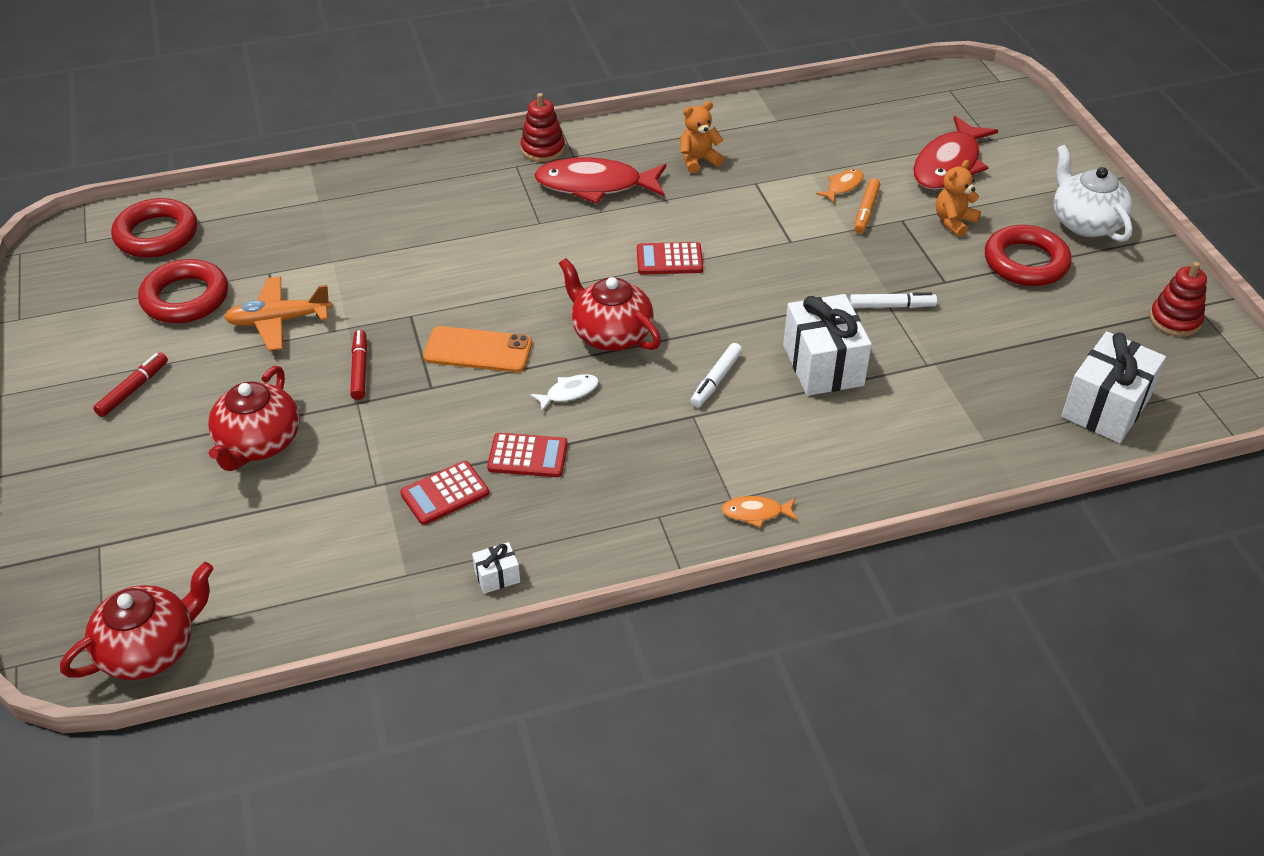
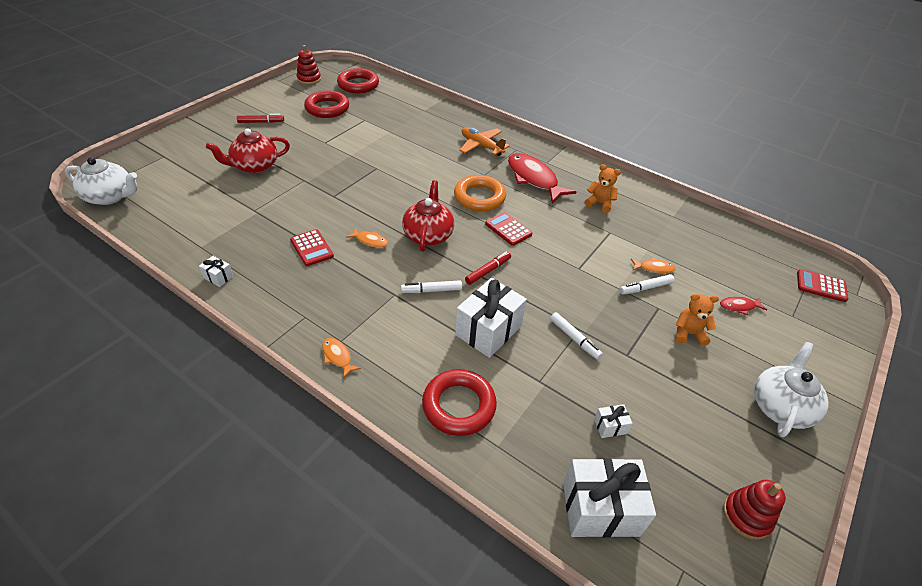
camera: 50 degrees right, 0 degrees up
(150, 649) = (110, 196): red teapot -> white teapot
(279, 321) = (336, 136): orange plane -> orange plane (481, 146)
(359, 369) = (326, 171): red marker -> red marker (488, 271)
(445, 493) = (264, 233): red calculator -> red calculator (821, 286)
(478, 350) = (372, 198): orange phone -> none
(543, 149) = (539, 151): red stacking toy -> red stacking toy (309, 79)
(569, 393) = (370, 241): white fish -> orange fish
(582, 251) = (479, 197): none -> orange ring
(866, 211) = (645, 288): orange marker -> white marker
(948, 165) = (739, 306): red fish -> red fish, size x0.45
(1022, 347) = (610, 426): none -> white gift
(1025, 262) = (697, 390): red ring -> red ring (459, 405)

